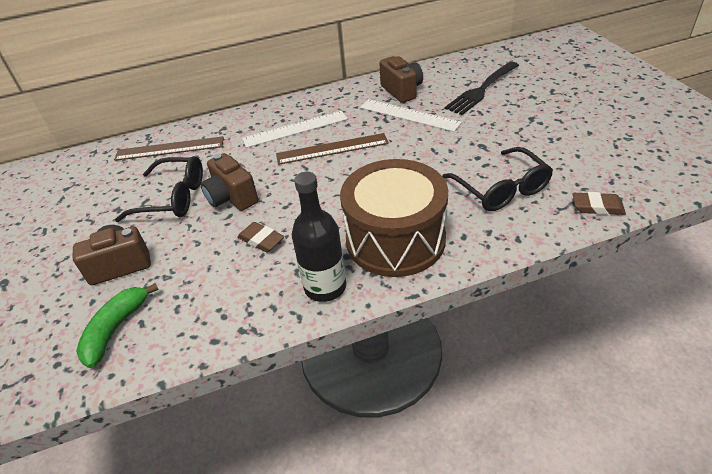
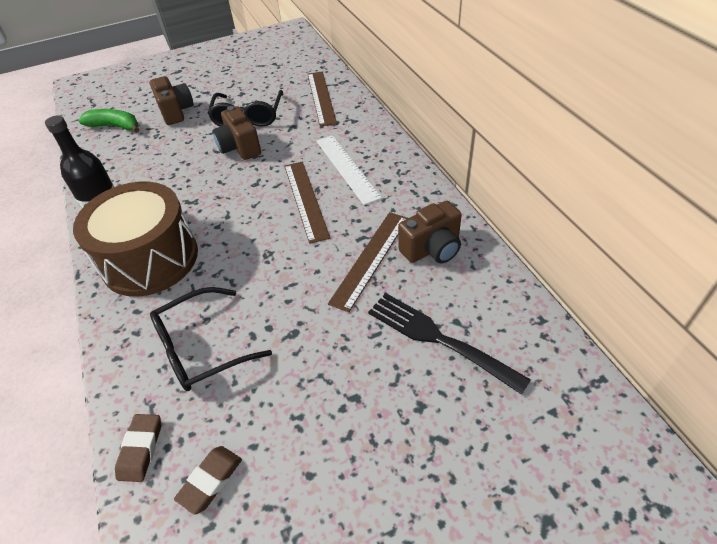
camera: 85 degrees right, 5 degrees up
(231, 198) = (239, 148): brown camera -> brown camera turned 75 degrees counterclockwise
(261, 240) = (179, 174): brown eraser -> brown eraser (210, 480)
(409, 115) = (370, 259): white ruler -> brown ruler

